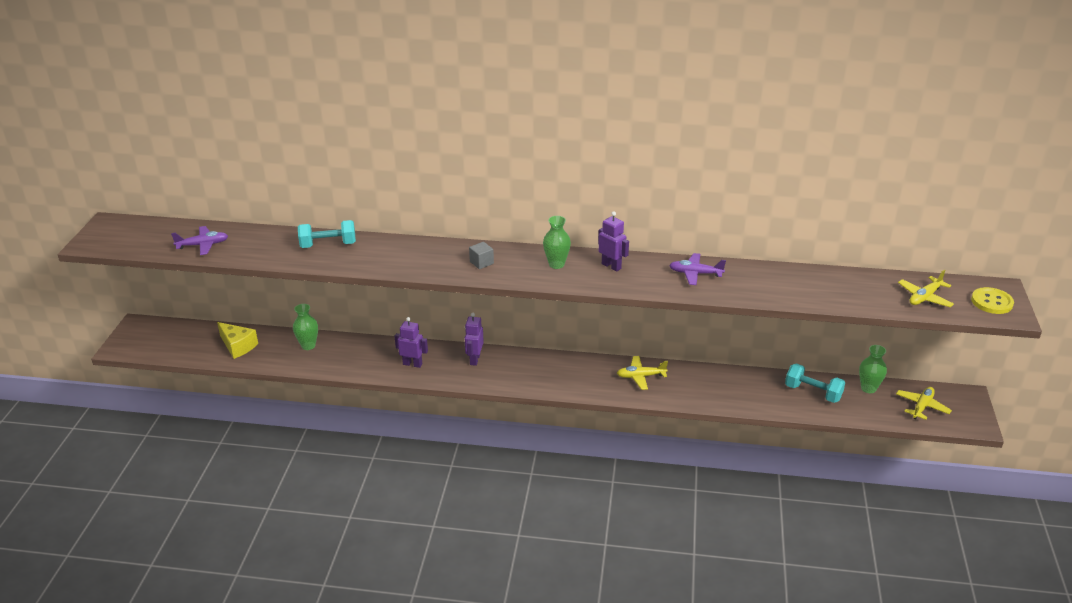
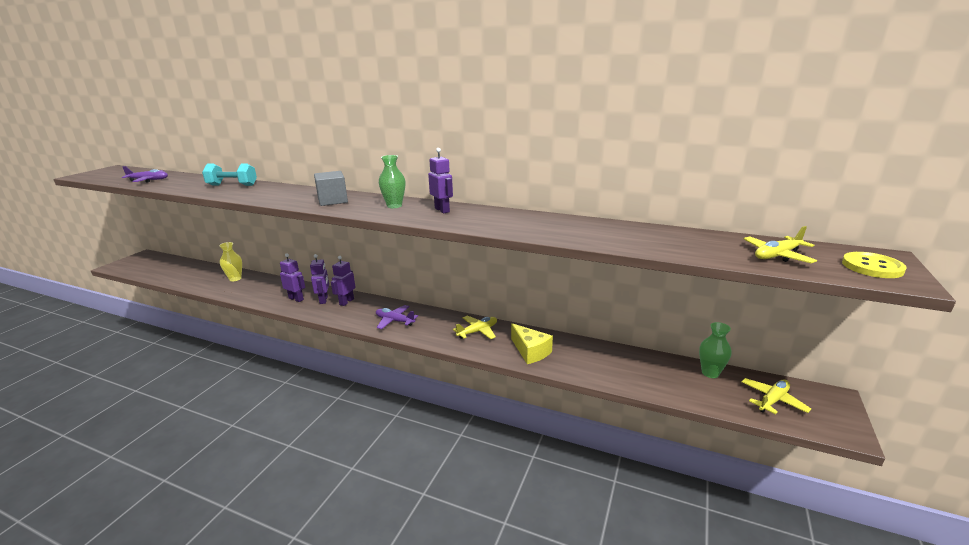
camera: 15 degrees right, 10 degrees down
(238, 346) = (188, 273): yellow cheese -> yellow cheese (530, 351)
(308, 346) = (235, 279): green vase -> yellow vase
(446, 361) = (324, 300): none -> purple robot
(481, 262) = (332, 201): grey cube -> grey cube, size x1.63
(641, 376) = (477, 331): yellow plane -> yellow plane turned 135 degrees clockwise
(695, 274) = (518, 220): purple plane -> purple plane (395, 321)
(813, 392) = (645, 368): turquoise dumbbell -> none

